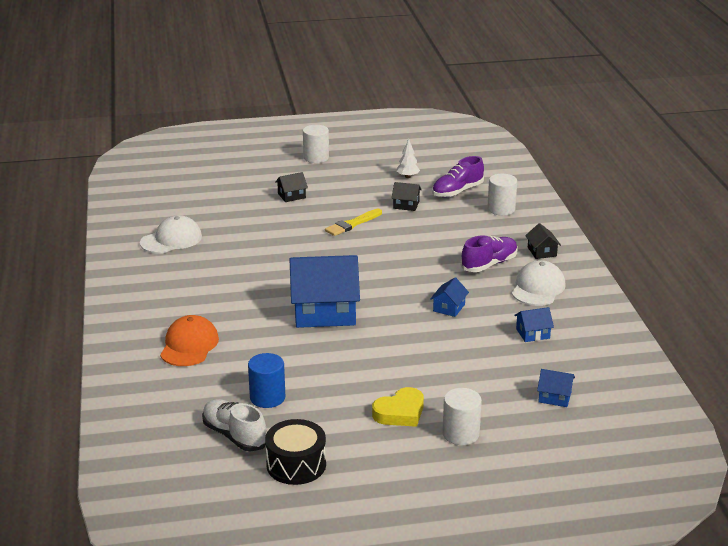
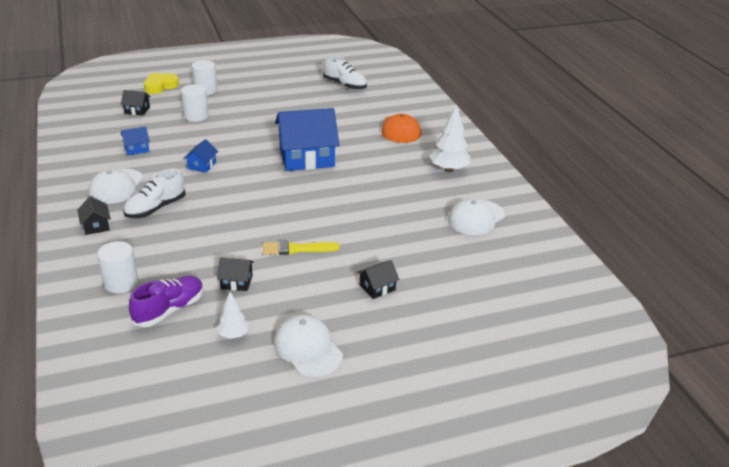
camera: 170 degrees right, 5 degrees up
(164, 288) = (449, 169): none -> white tree
(267, 397) = (332, 103): blue cylinder -> none
(296, 465) = (304, 74): black drum -> none
(316, 158) = (367, 366): white cylinder -> white cylinder (196, 116)
(352, 224) = (297, 249): yellow brush -> yellow brush turned 135 degrees counterclockwise
(355, 167) = (308, 349): none -> white cap
(400, 412) = (243, 99): yellow heart -> yellow heart (160, 86)
(489, 264) = (155, 208): purple shoe -> white shoe
(554, 397) = (137, 110): blue house -> black house

